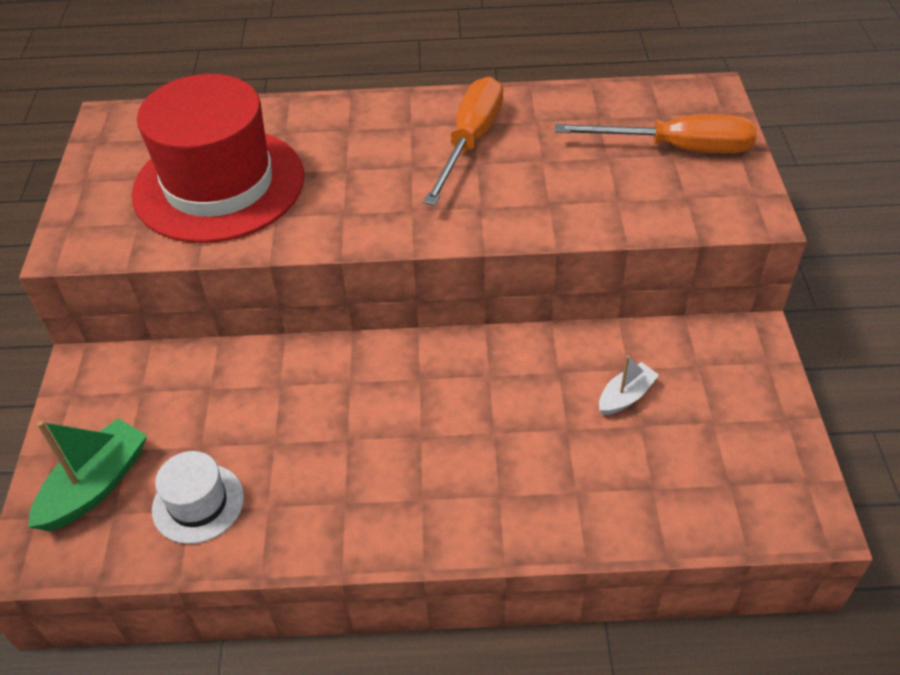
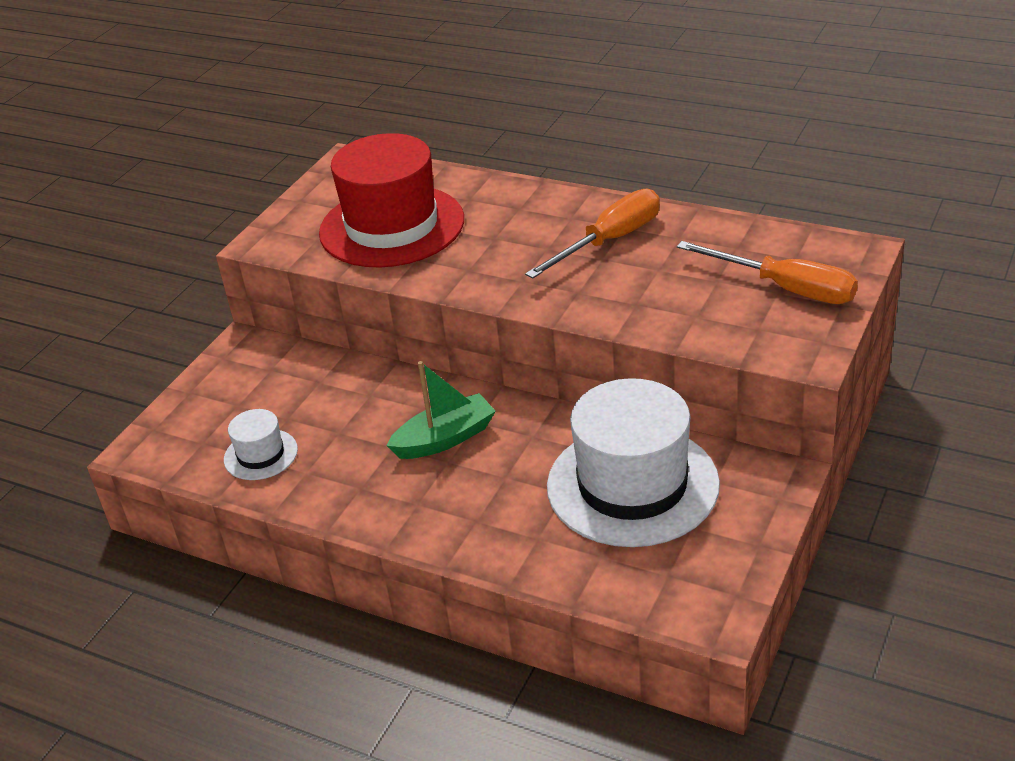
camera: 30 degrees right, 10 degrees down
(96, 485) = (202, 421): green boat -> green boat (445, 439)
(626, 396) = (632, 485): white boat -> white hat

